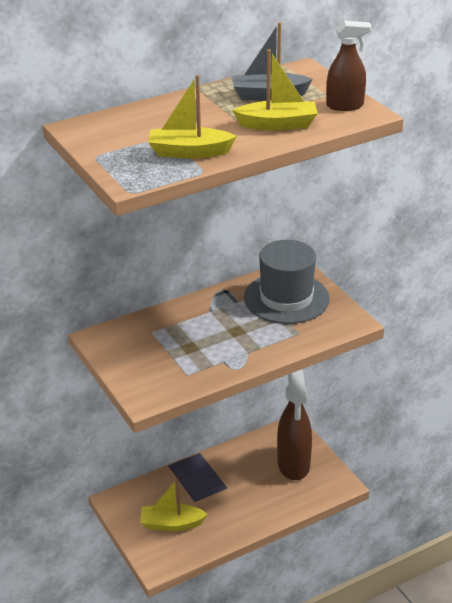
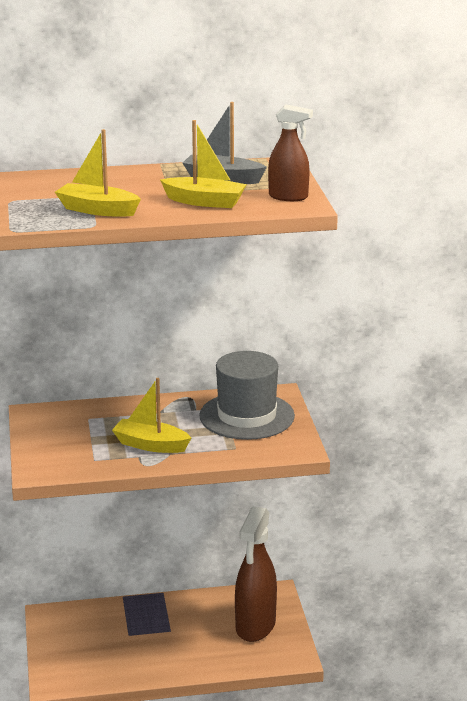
camera: 20 degrees right, 10 degrees down
(171, 524) = (91, 649): yellow boat -> yellow boat (150, 445)

